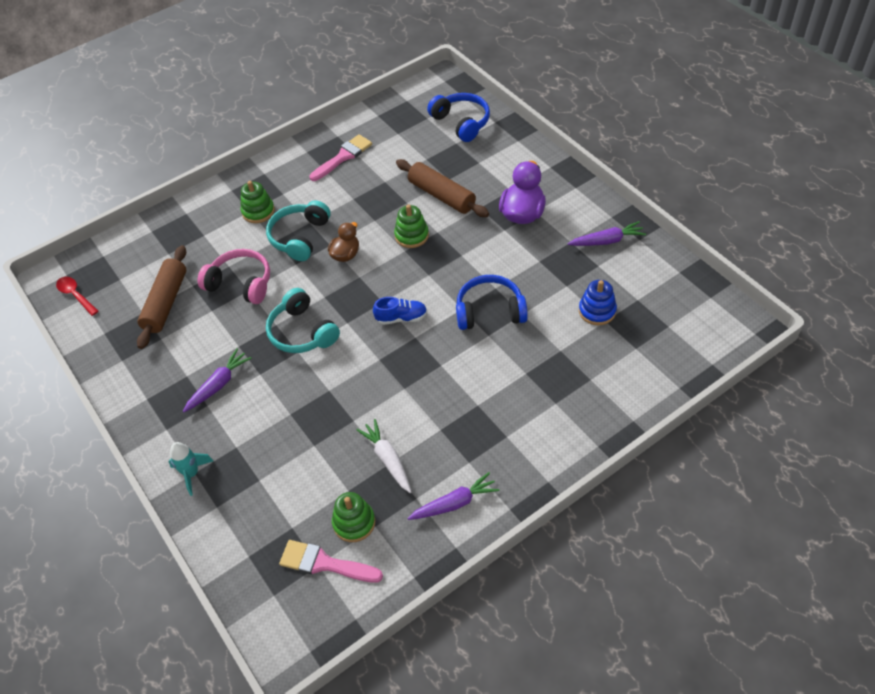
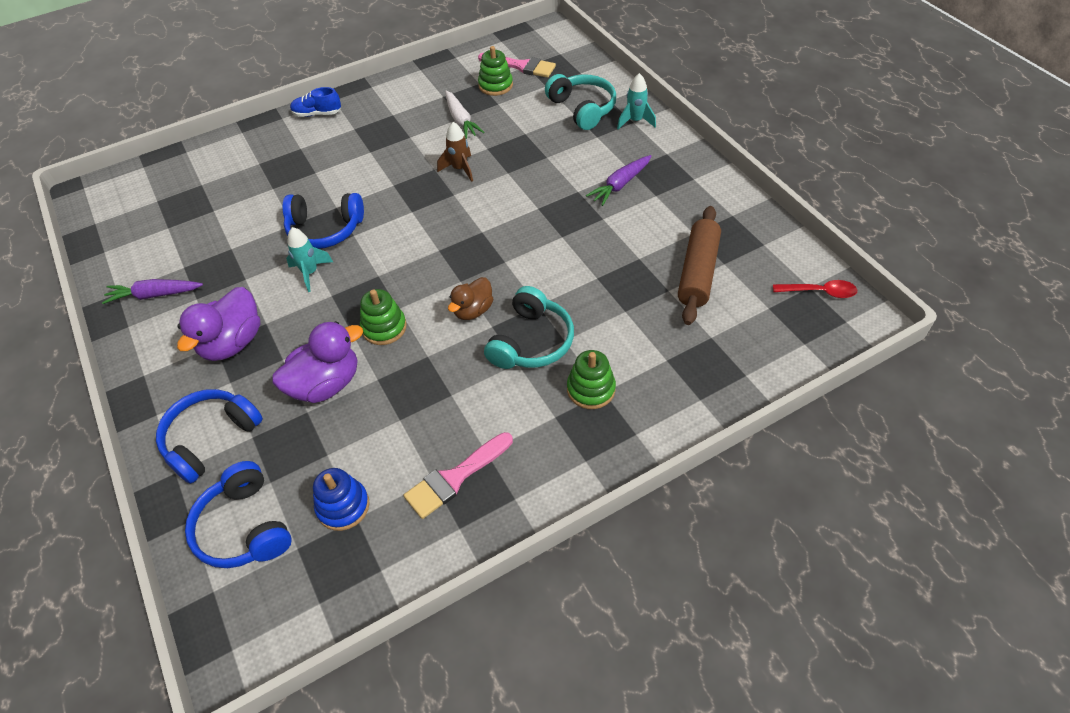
camera: 175 degrees left, 0 degrees up
(76, 295) = (819, 292): red spoon -> red spoon turned 45 degrees counterclockwise
(241, 284) = (607, 286): pink headphones -> none
(302, 332) = (532, 226): turquoise headphones -> turquoise headphones (582, 109)
(378, 390) = (460, 169): none -> brown rocket
(401, 318) = (421, 231): blue shoe -> blue shoe (317, 114)
(441, 195) = (326, 384): brown rolling pin -> purple duck
(454, 503) = (413, 91): purple carrot -> none
(486, 271) = (310, 273): none -> turquoise rocket
(505, 158) = (211, 439): none -> blue headphones
(597, 311) = (215, 220): blue stacking toy -> blue stacking toy (343, 506)

